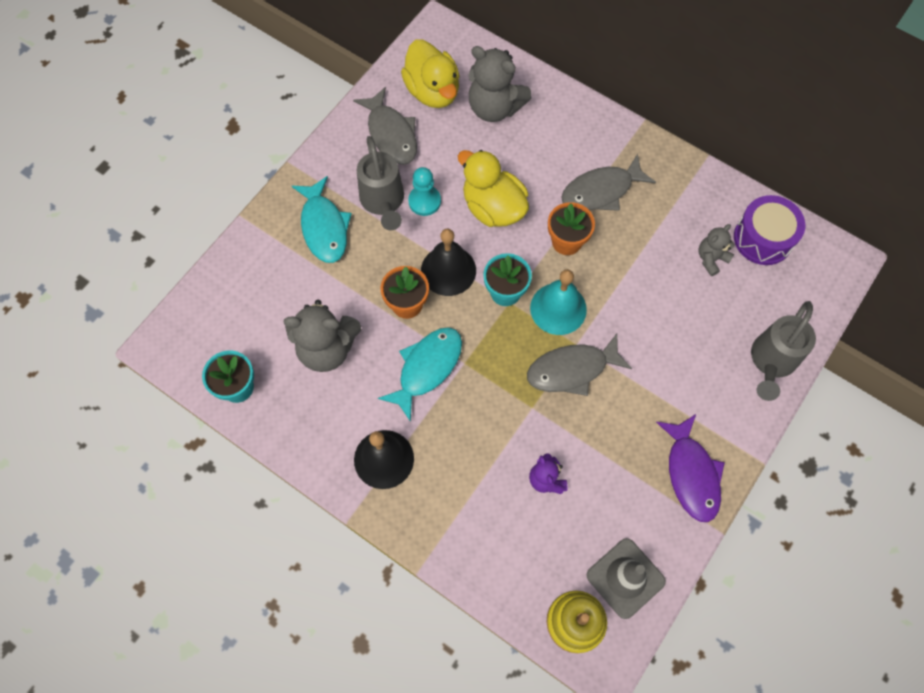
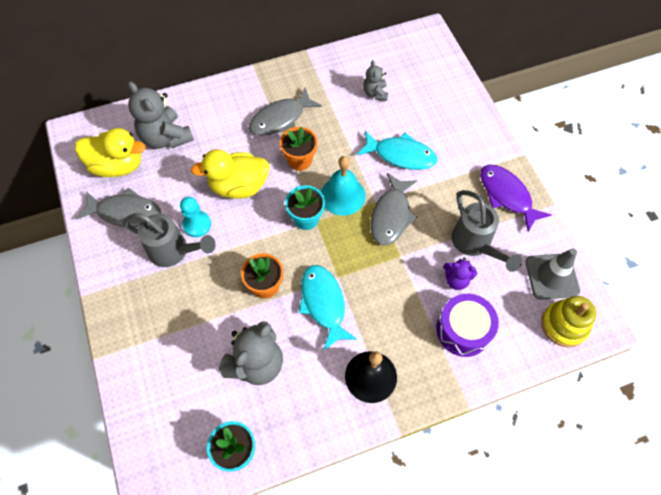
camera: 55 degrees left, 5 degrees down
(324, 227) = (158, 304): turquoise fish -> turquoise fish (401, 155)
(448, 270) = (261, 243): black bell -> none
(494, 107) = (166, 137): grey teddy bear -> grey teddy bear turned 75 degrees clockwise
(601, 191) = (281, 118): grey fish -> grey fish turned 45 degrees clockwise
(691, 474) = (507, 195): purple fish -> purple fish turned 150 degrees counterclockwise
(763, 238) = (383, 60): purple drum -> purple drum (463, 330)
(771, 362) = (464, 108): grey watering can -> grey watering can (475, 245)

